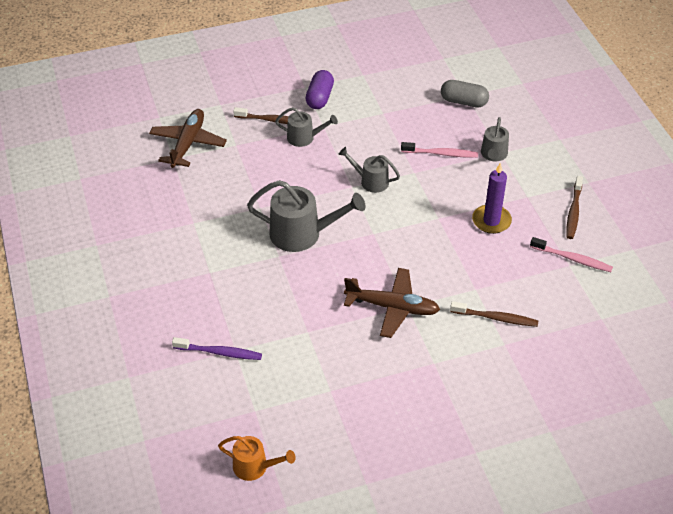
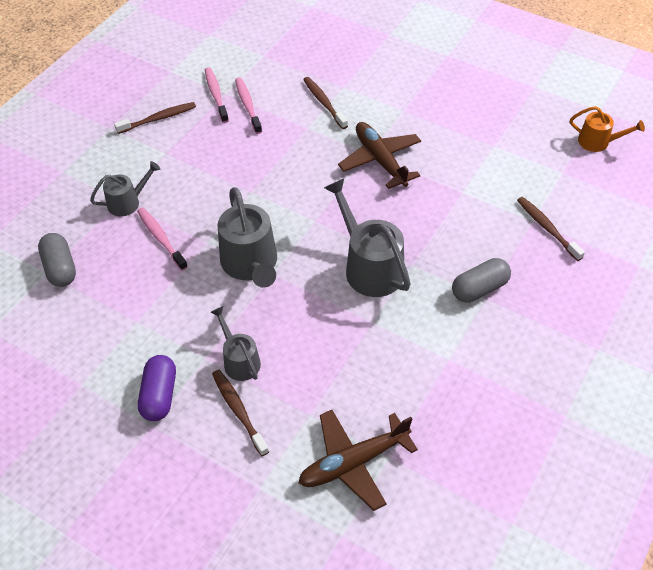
camera: 130 degrees left, 5 degrees up
(219, 352) = (547, 228): purple toothbrush -> brown toothbrush
(220, 274) = (479, 289): none -> grey capsule
(255, 467) = (598, 142): orange watering can -> orange watering can turned 135 degrees clockwise
(320, 98) = (159, 395): purple capsule -> purple capsule turned 60 degrees counterclockwise
(370, 181) = (251, 264): grey watering can -> grey watering can, size x1.72
(491, 221) = (220, 158): purple candle -> none
(540, 270) = (248, 105): none -> pink toothbrush

